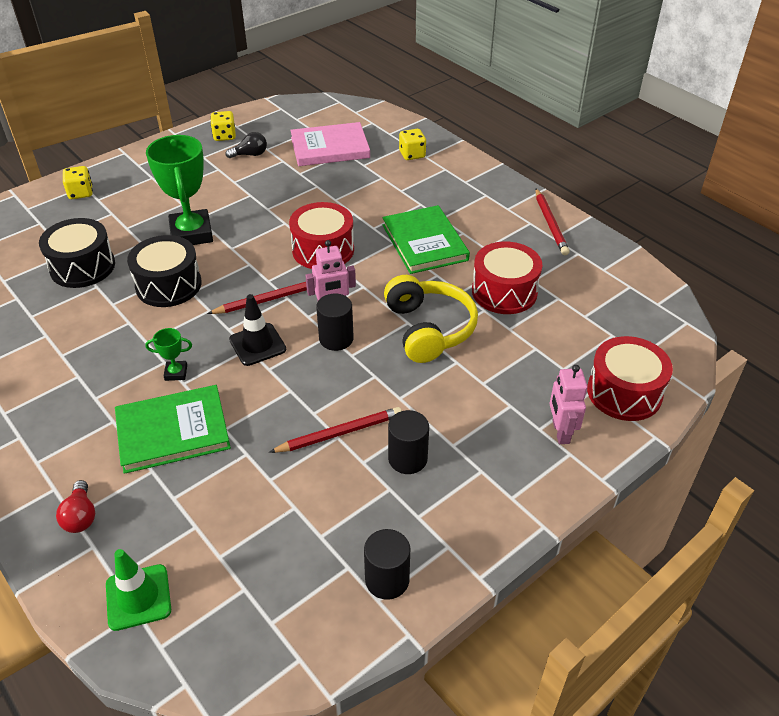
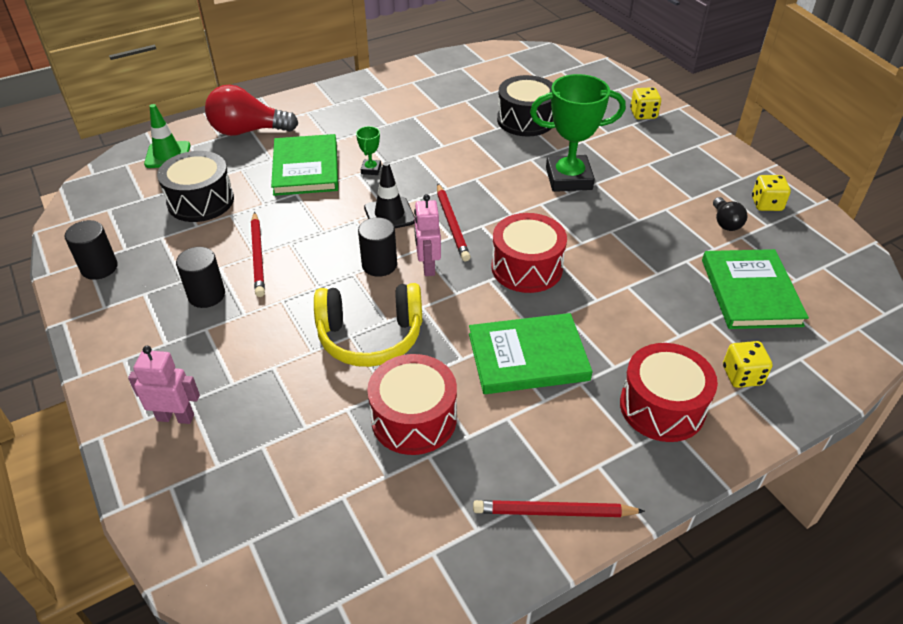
camera: 100 degrees right, 0 degrees up
(81, 516) = (248, 131): red light bulb -> red light bulb, size x1.94
(168, 285) = (489, 165): black drum -> black drum (200, 201)
(330, 147) = (750, 292): pink book -> green book
(624, 392) = (198, 498): red drum -> red drum (662, 407)

